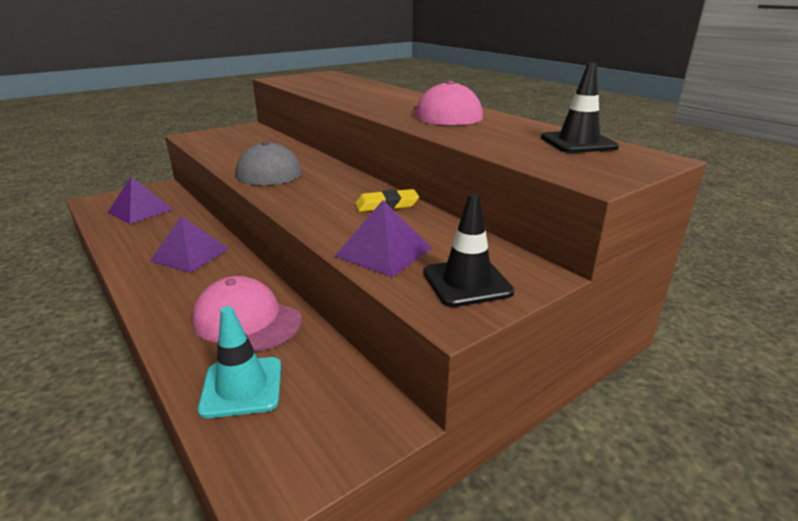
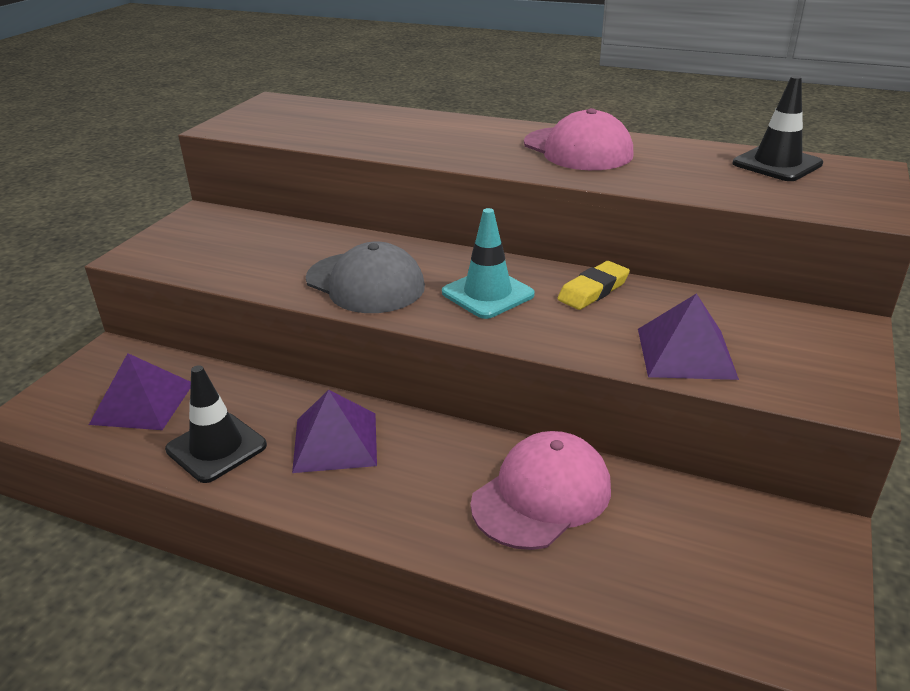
camera: 30 degrees left, 5 degrees up
(242, 387) = (650, 569): turquoise traffic cone -> turquoise traffic cone (487, 294)
(247, 320) = (542, 495): pink cap -> pink cap turned 135 degrees clockwise
(467, 282) = (808, 358): black traffic cone -> black traffic cone (216, 448)

